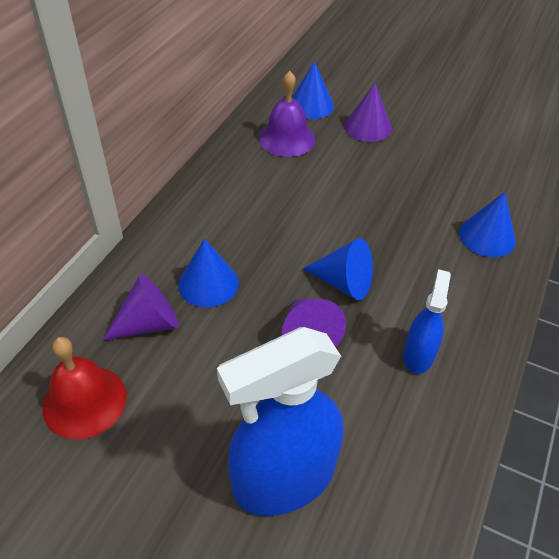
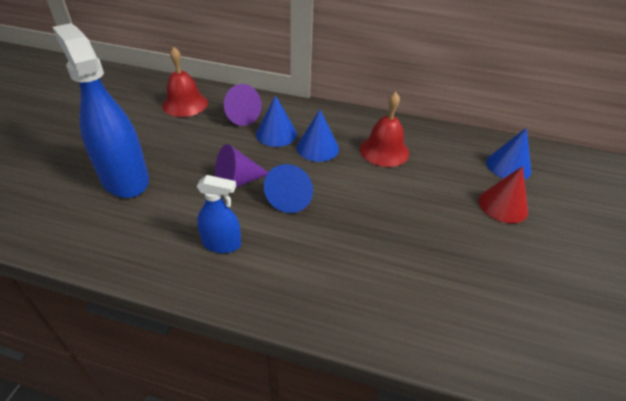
camera: 80 degrees right, 5 degrees down
(268, 186) = (384, 150): none -> red bell
(287, 139) = (450, 155): purple bell -> none
(368, 127) = (503, 205): purple cone -> red cone
(487, 236) = (379, 301): blue cone -> blue cone (317, 148)

